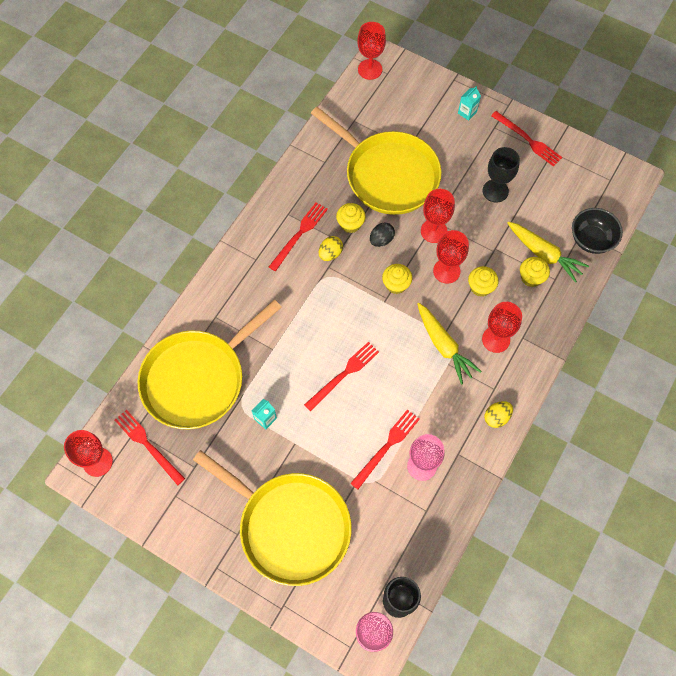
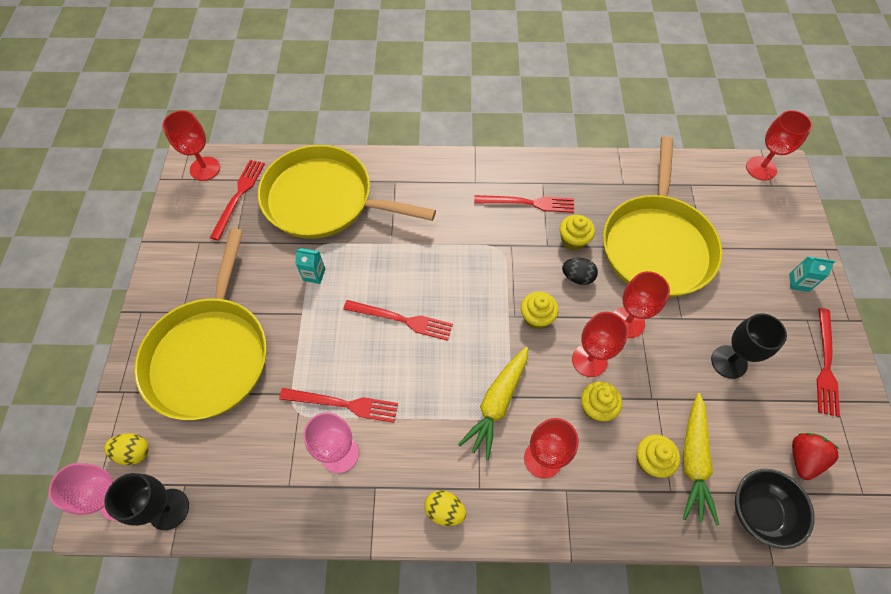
camera: 60 degrees right, 5 degrees down
(330, 254) = (527, 239): yellow egg -> yellow egg (134, 452)
(574, 195) = (803, 458): none -> red strawberry

